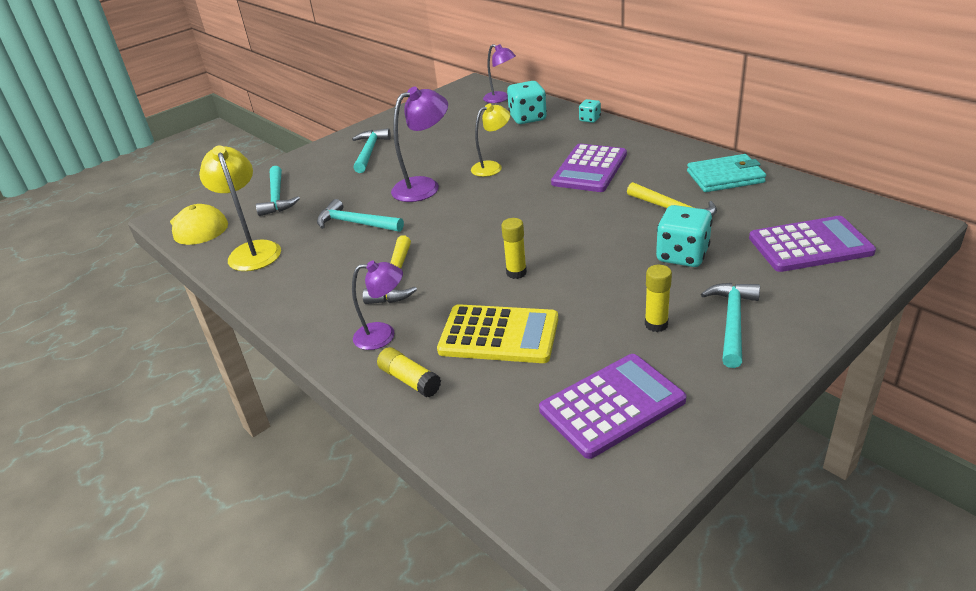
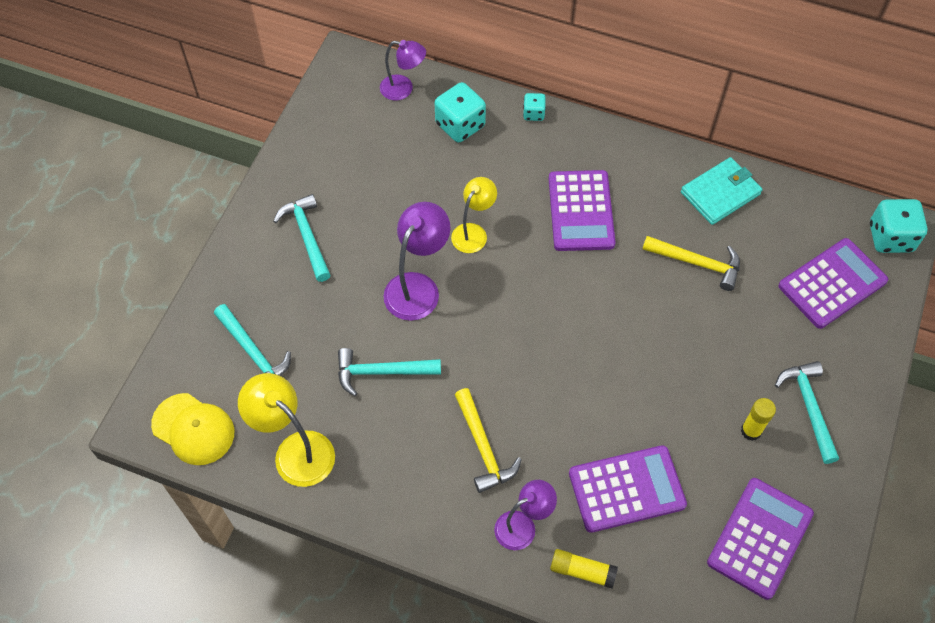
camera: 30 degrees left, 25 degrees up
(499, 335) = (626, 489): yellow calculator -> purple calculator
(516, 273) = (596, 400): yellow glue stick -> none
(682, 255) = (732, 330): turquoise dice -> turquoise dice (890, 237)

